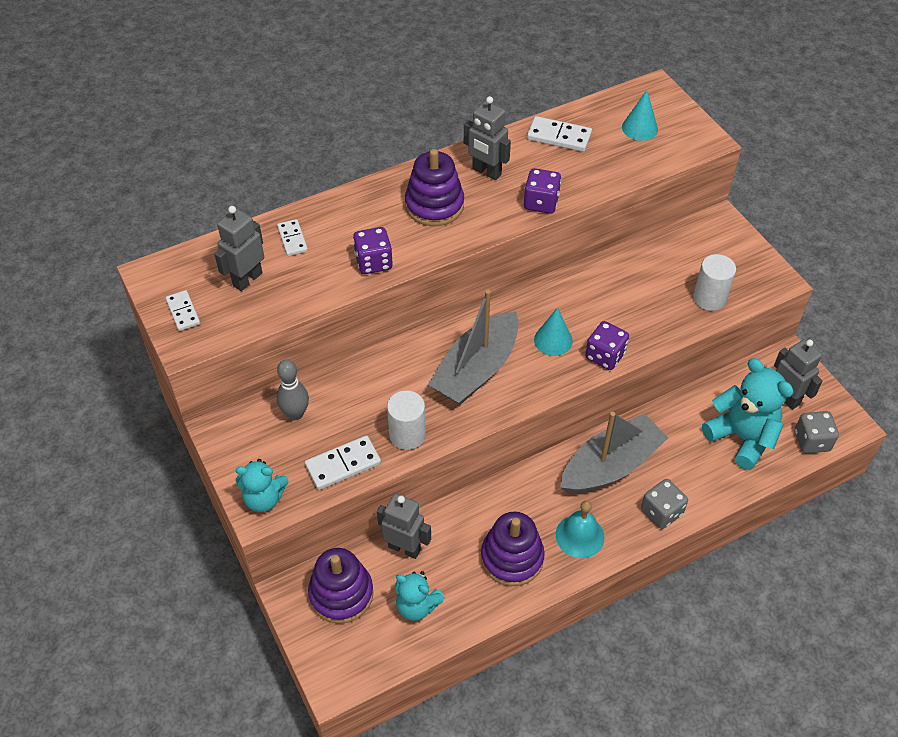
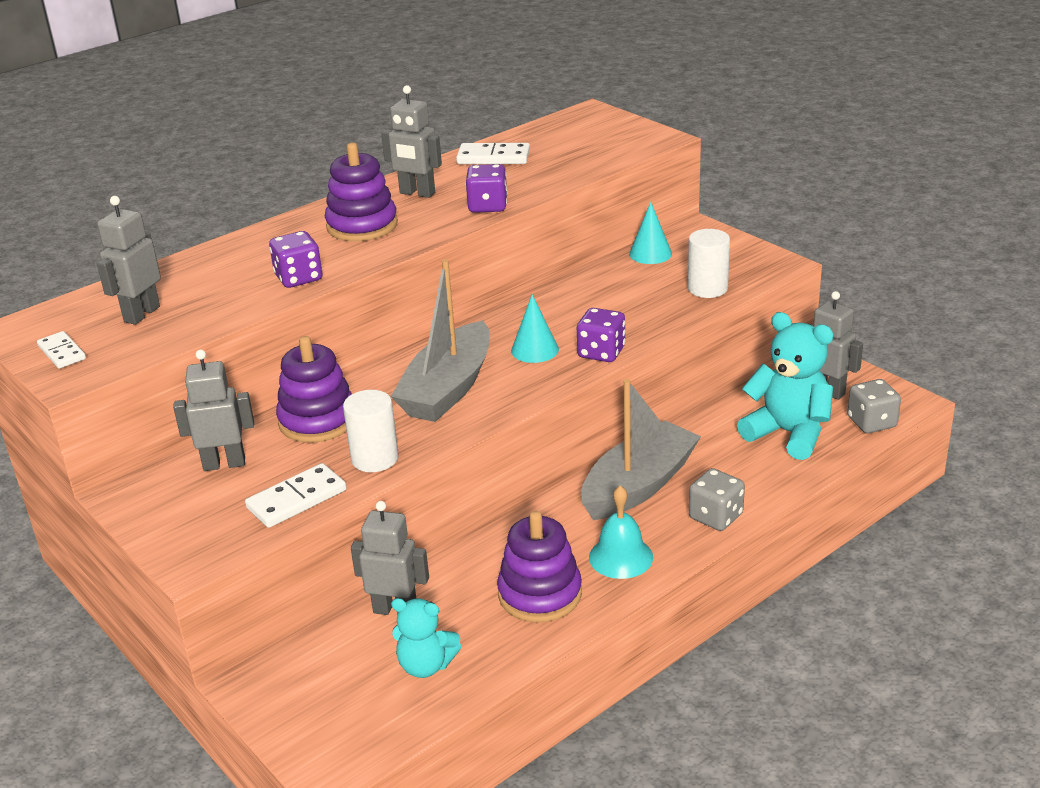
camera: 10 degrees left, 20 degrees down
(264, 498) = (196, 549): turquoise teddy bear -> none
(292, 239) = (193, 275): white domino -> none
(295, 414) = (224, 464): grey bowling pin -> grey robot
(341, 594) = (319, 672): purple stacking toy -> purple stacking toy (318, 420)
(639, 128) = (583, 139): turquoise cone -> turquoise cone (650, 253)

